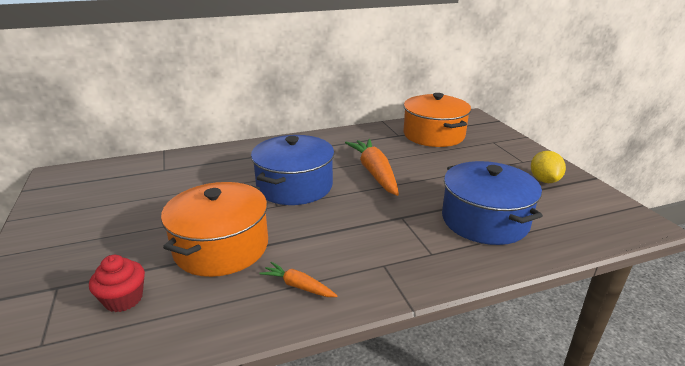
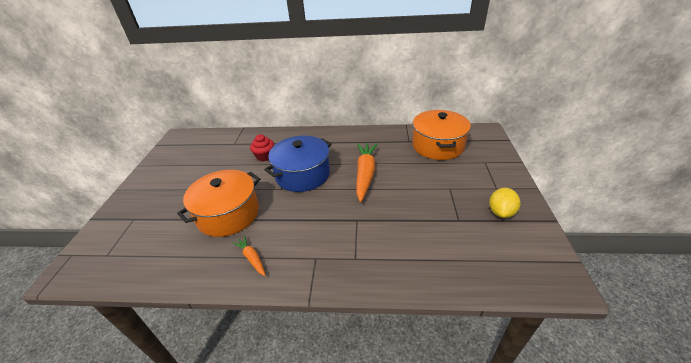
camera: 25 degrees right, 10 degrees up
(123, 299) = (158, 237): red cupcake -> red cupcake (264, 156)
(484, 220) = (418, 239): blue pot -> none

